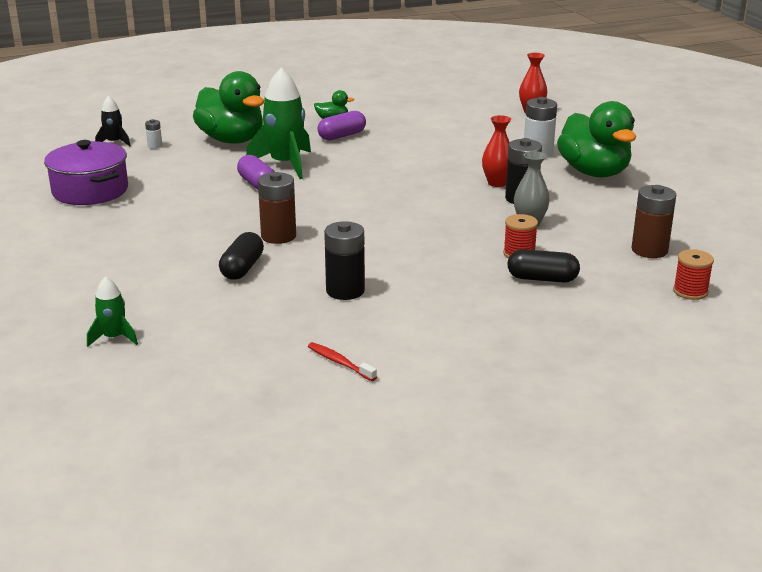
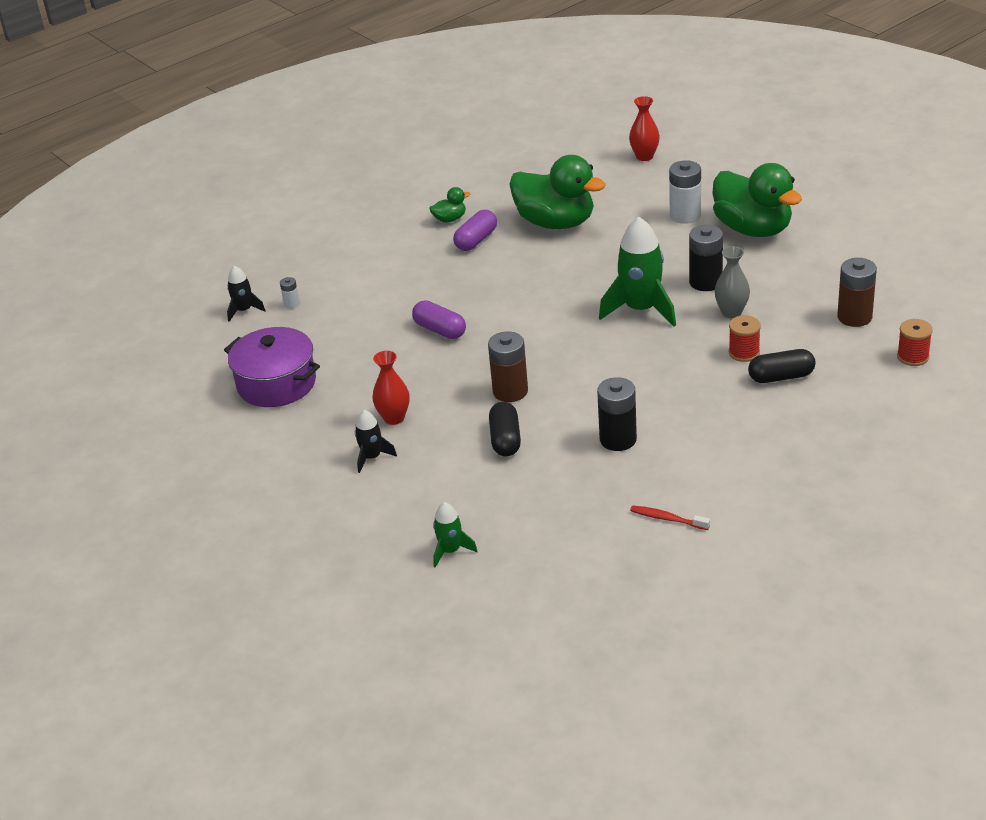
camera: 15 degrees left, 10 degrees up
(115, 255) = (372, 457): none -> black rocket
(232, 140) = (366, 275): green duck -> green duck (556, 223)
(285, 164) = (448, 295): green rocket -> green rocket (641, 309)
(497, 183) = (670, 267): red vase -> red vase (394, 418)

